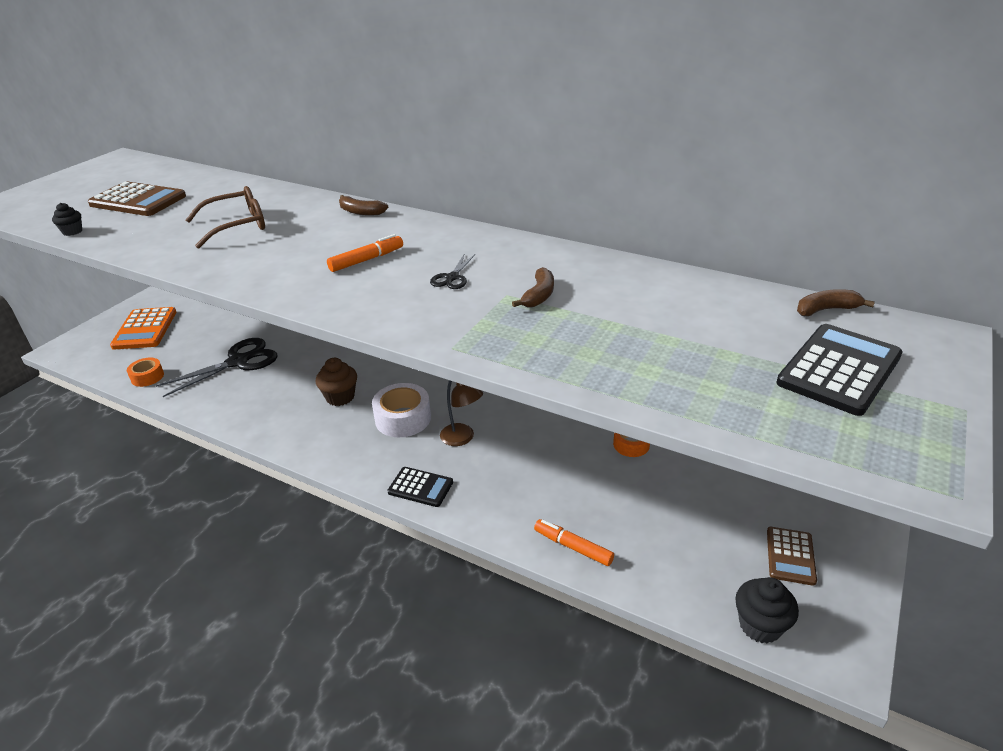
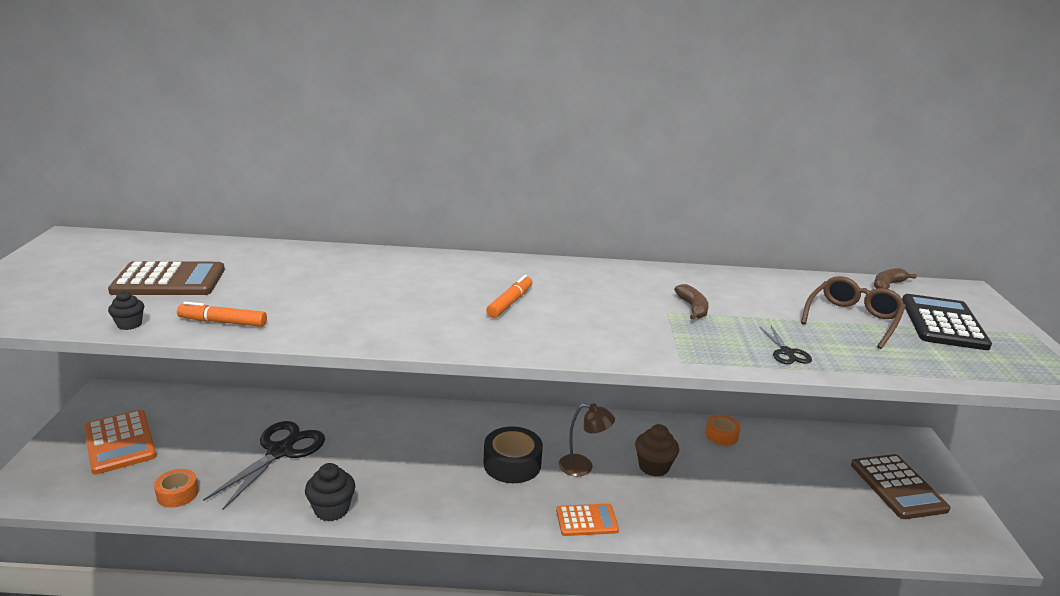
camera: 30 degrees left, 10 degrees down
(237, 226) = (330, 290): brown glasses -> brown glasses (852, 319)
(340, 397) = (430, 459): brown cupcake -> brown cupcake (653, 467)
(361, 212) = (444, 261): brown banana -> none
(403, 418) = (512, 464): white tape -> black tape
(420, 487) = (587, 520): black calculator -> orange calculator
(452, 278) = (606, 306): black scissors -> black scissors (787, 353)
(573, 547) = (754, 530): orange marker -> orange marker (223, 322)
(760, 625) = (924, 543): black cupcake -> black cupcake (332, 509)
(790, 556) = (897, 487): brown calculator -> brown calculator, size x1.59

